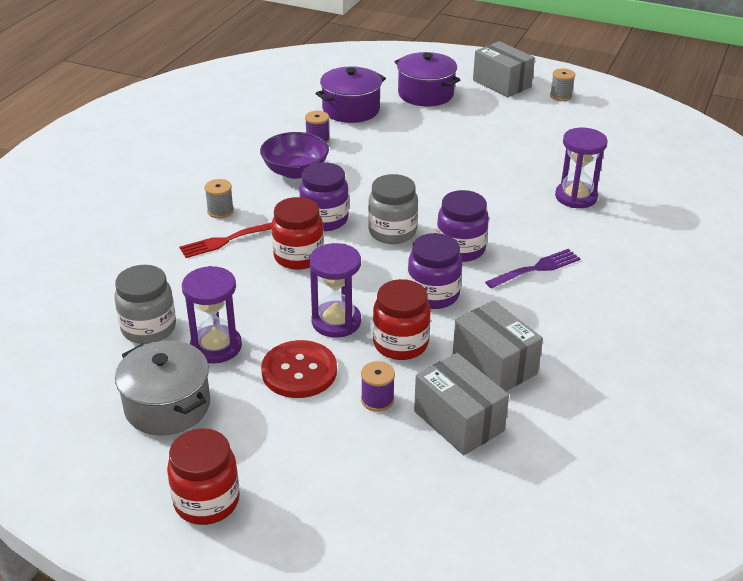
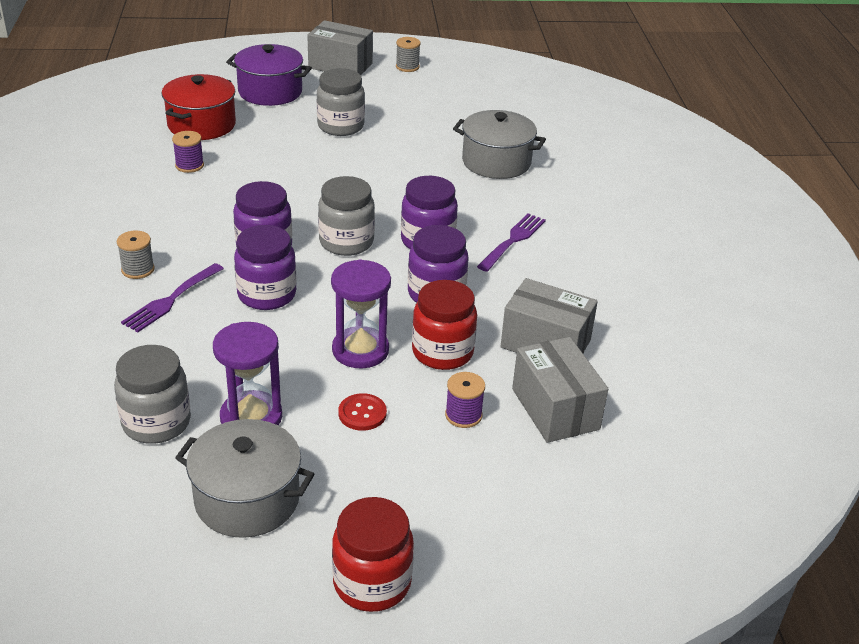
camera: 30 degrees left, 0 degrees up
(226, 240) = (171, 300): red fork -> purple fork
(295, 171) = (191, 205): purple bowl -> none
(298, 256) = (267, 295): red jar -> purple jar
(299, 371) = (362, 413): red button -> red button, size x0.55
(351, 110) = (201, 125): purple pot -> red pot
(458, 421) = (555, 409): grey box -> grey box turned 45 degrees clockwise
(462, 135) = (340, 126): none -> grey jar
(576, 197) = (496, 162): purple hourglass -> grey pot

